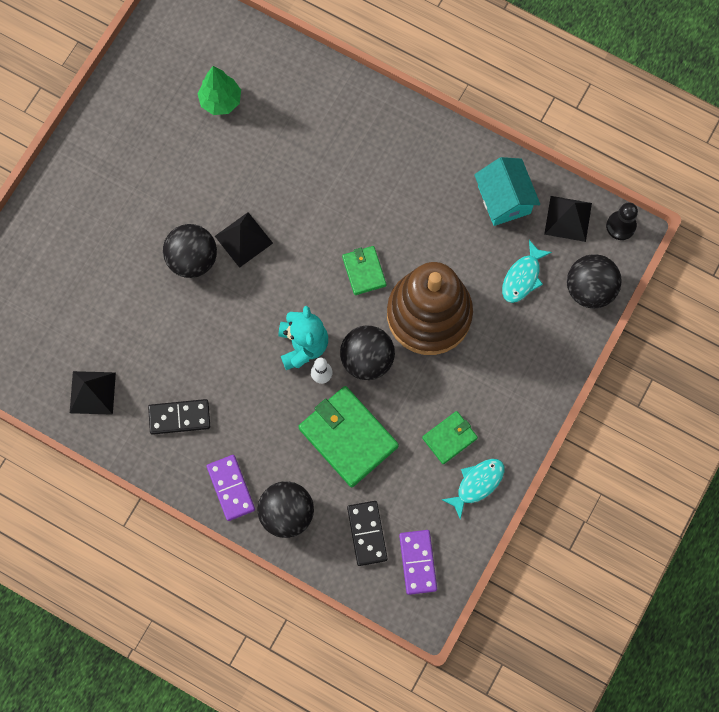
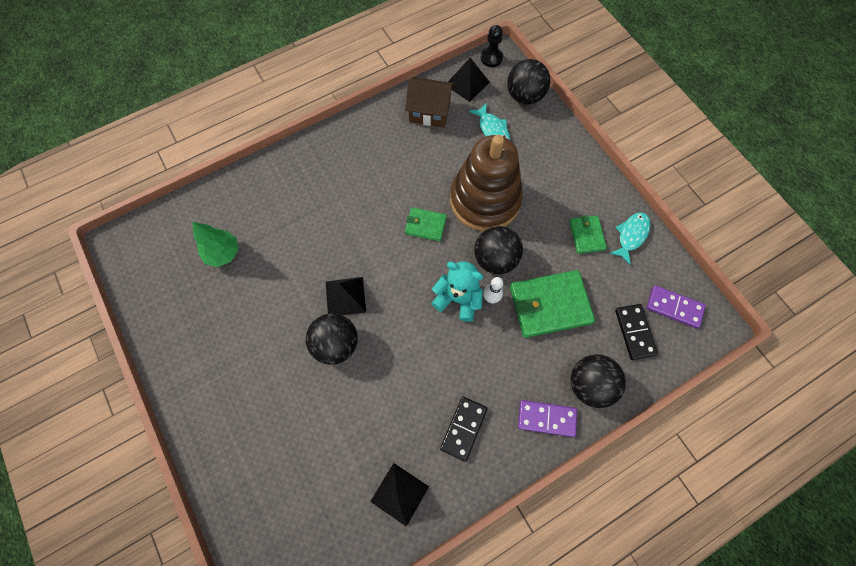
camera: 60 degrees left, 5 degrees down
(367, 533) = (634, 332): black domino -> black domino turned 60 degrees clockwise
(477, 484) = (631, 235): turquoise fish -> turquoise fish turned 45 degrees clockwise
(504, 199) = (429, 112): turquoise house -> brown house

